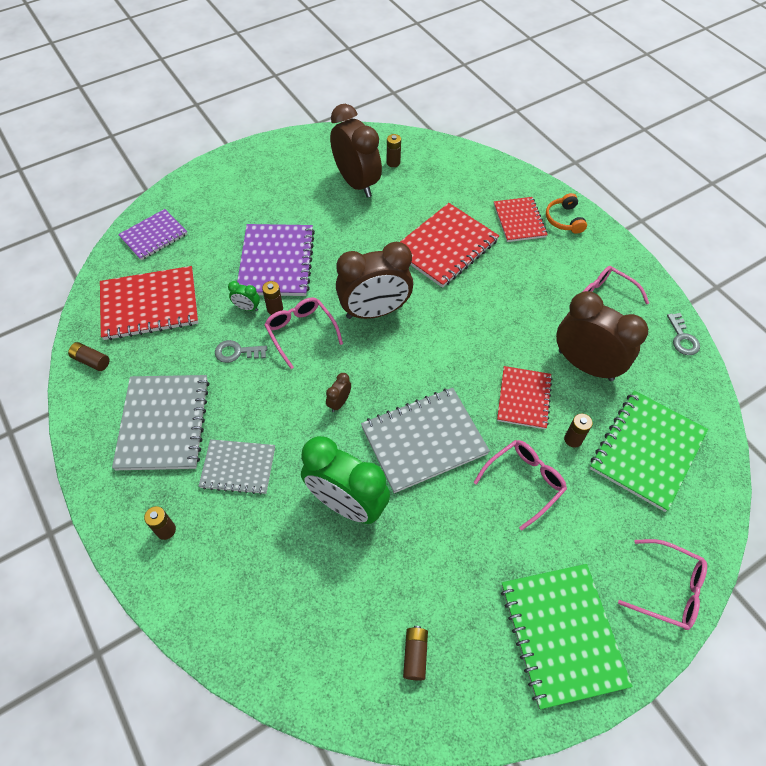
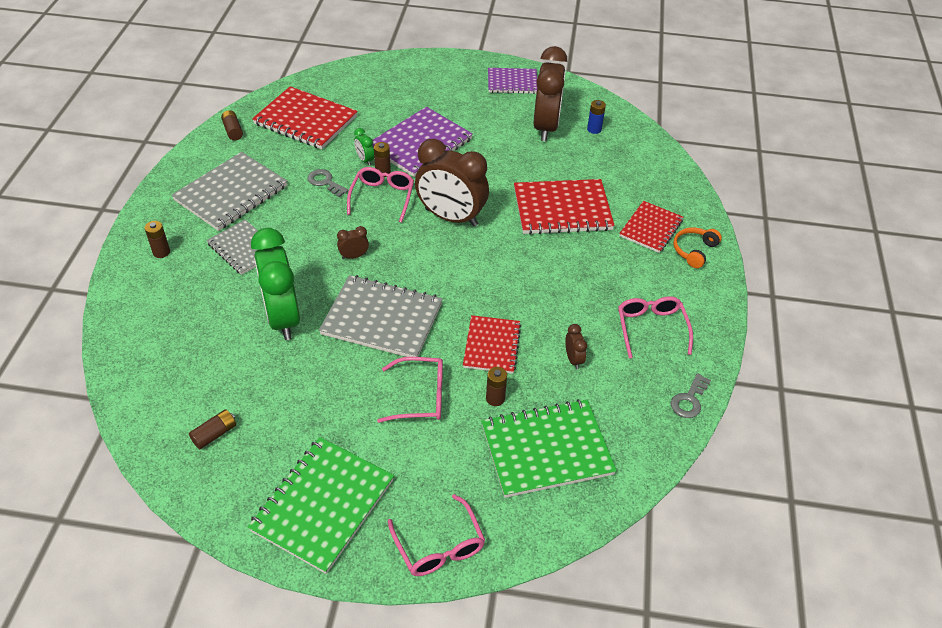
camera: 40 degrees right, 10 degrees down
(154, 236) = (358, 81): purple notebook -> purple notebook (512, 82)
(393, 162) = (594, 129): brown battery -> blue battery
(523, 398) = (491, 346): red notebook -> red notebook turned 45 degrees counterclockwise
(585, 365) = (573, 359): brown clock -> brown clock, size x0.41

